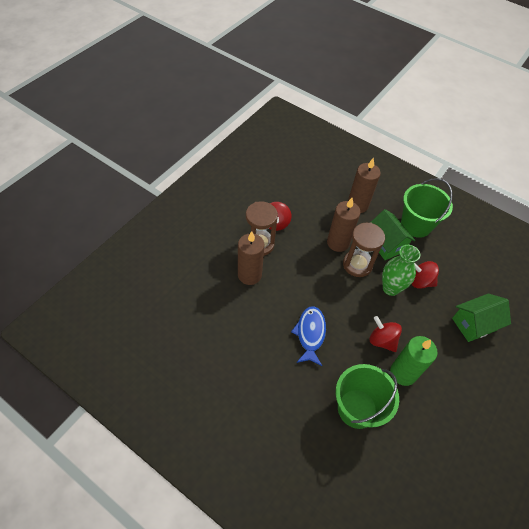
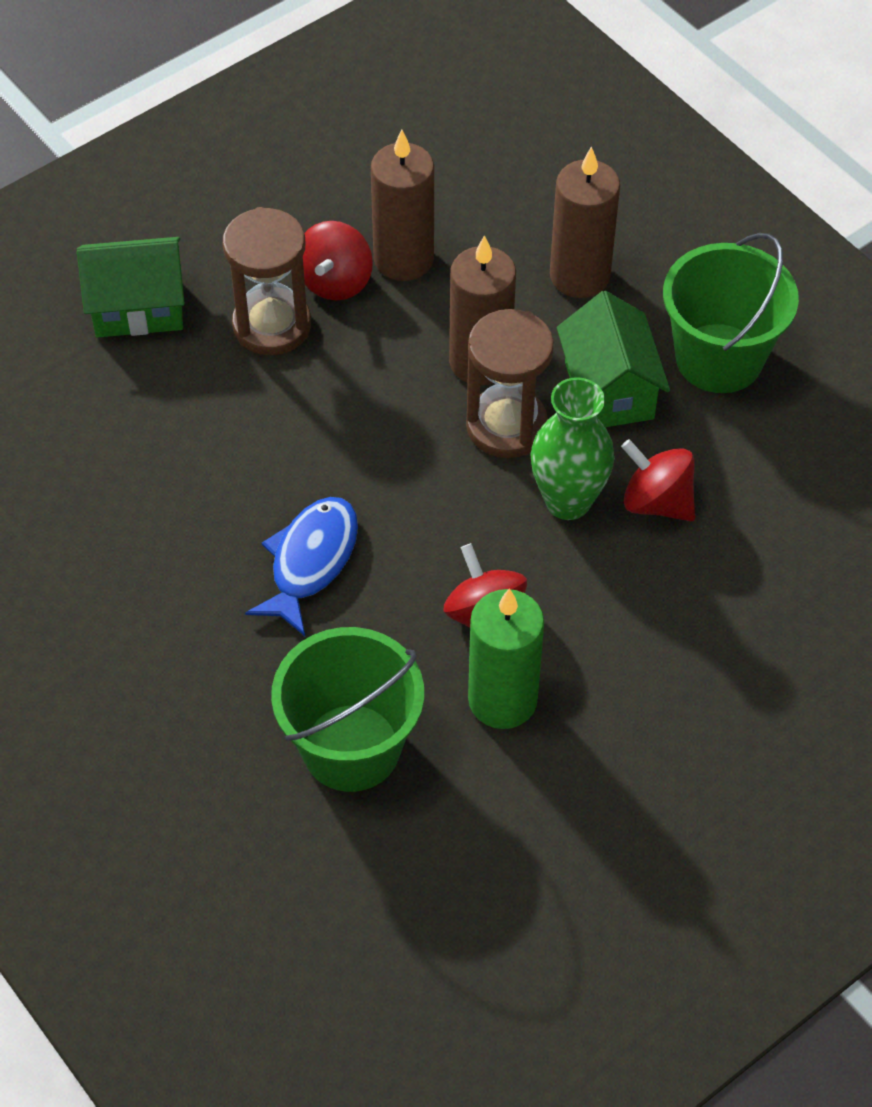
camera: 20 degrees right, 0 degrees up
(249, 275) = (217, 394): brown candle -> brown candle (403, 259)
(474, 324) = (749, 633): green house -> green house (138, 307)

